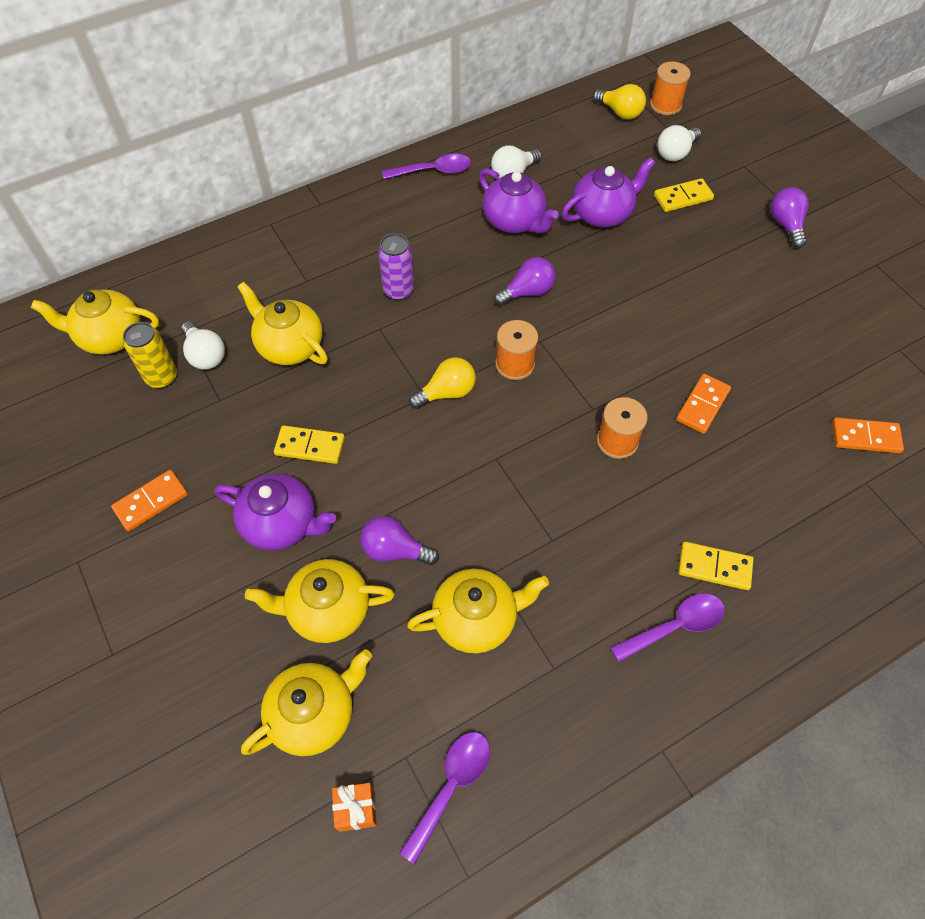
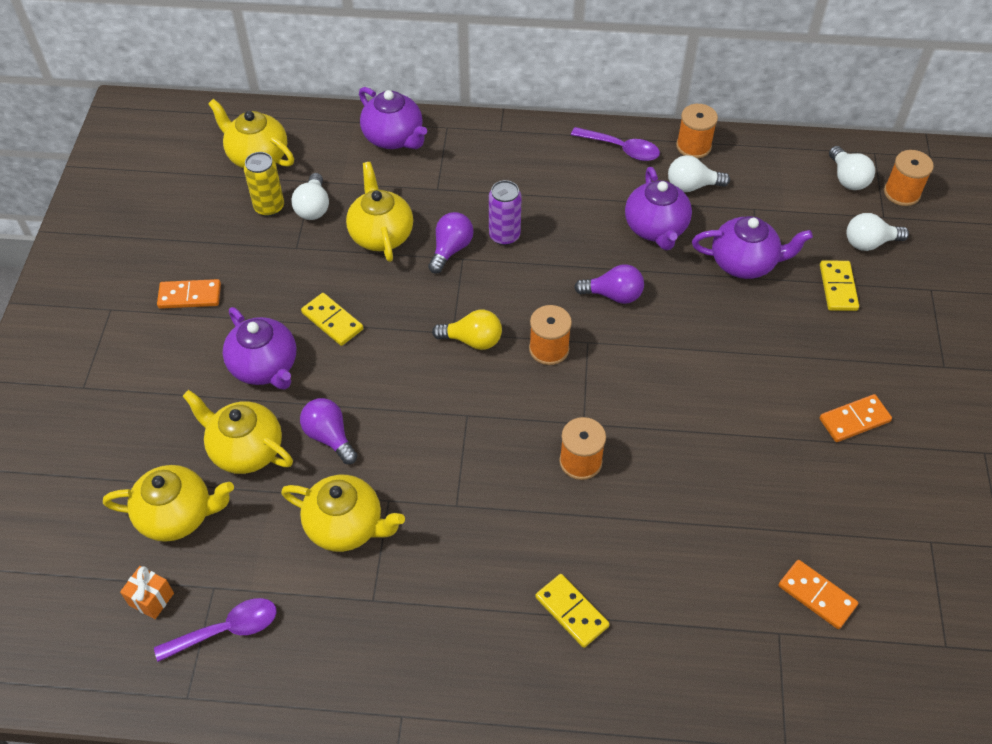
camera: 35 degrees right, 5 degrees down
(229, 256) = (394, 138): none -> purple teapot
(488, 142) = (693, 146): none -> orange spool
(620, 112) = (847, 178): yellow light bulb -> white light bulb
(675, 626) = (496, 634): purple spoon -> none
(683, 197) = (838, 287): yellow domino -> yellow domino turned 75 degrees clockwise
(702, 405) = (685, 477): orange domino -> orange domino (854, 420)
(786, 225) = (922, 366): purple light bulb -> purple light bulb (451, 249)

